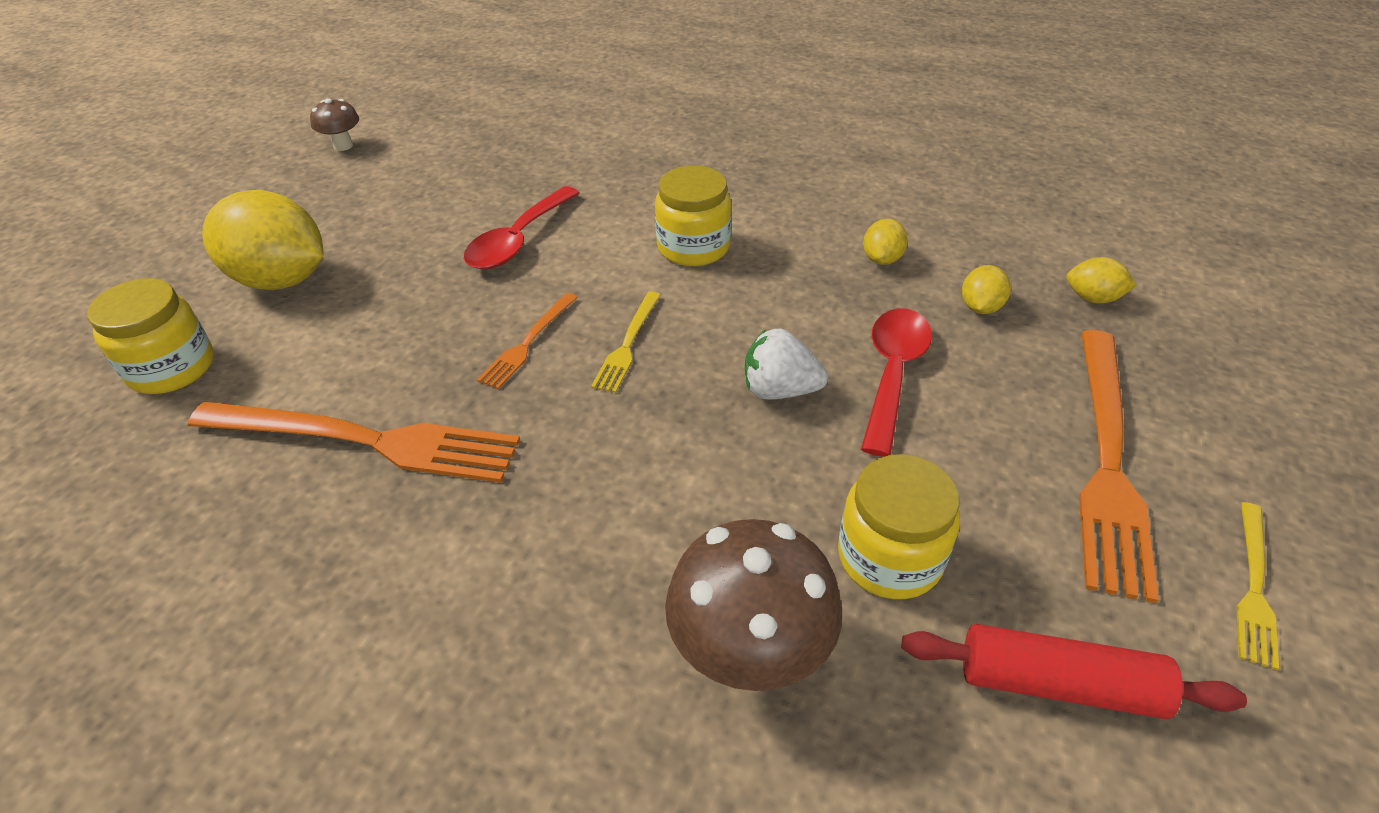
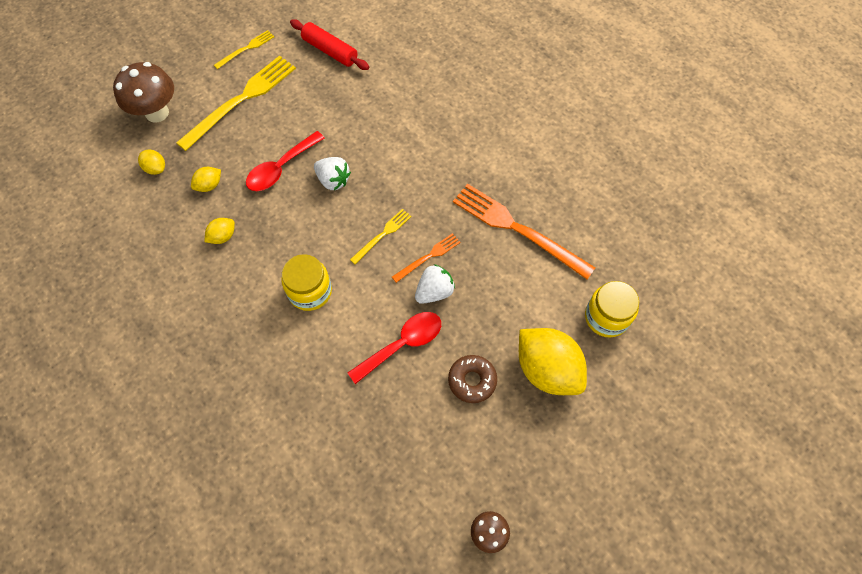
camera: 155 degrees left, 20 degrees up
(398, 238) = (472, 380): none -> brown donut
(496, 305) = (434, 291): none -> white strawberry
(749, 654) = (411, 92): brown mushroom -> brown mushroom (157, 113)
(889, 557) = (346, 101): yellow jar -> none
(1107, 461) = (241, 100): orange fork -> yellow fork

